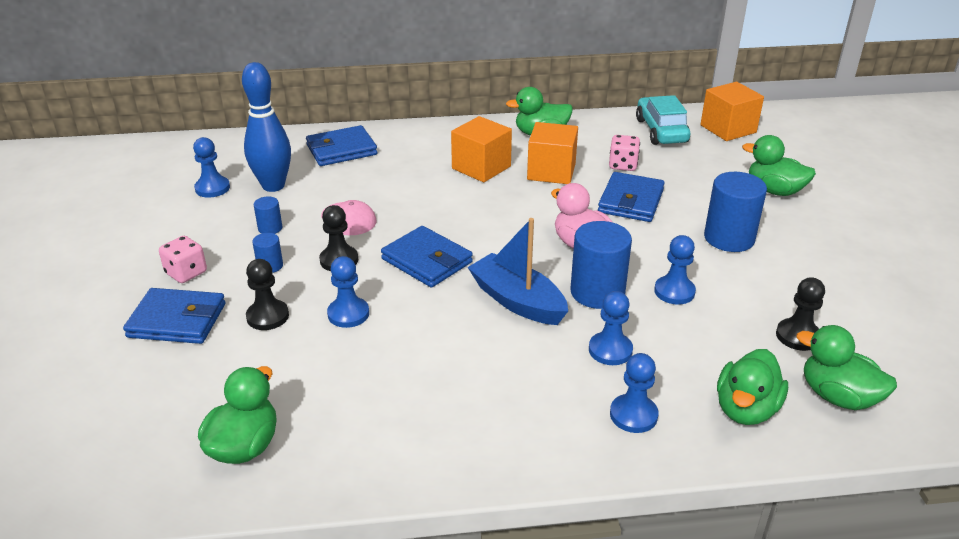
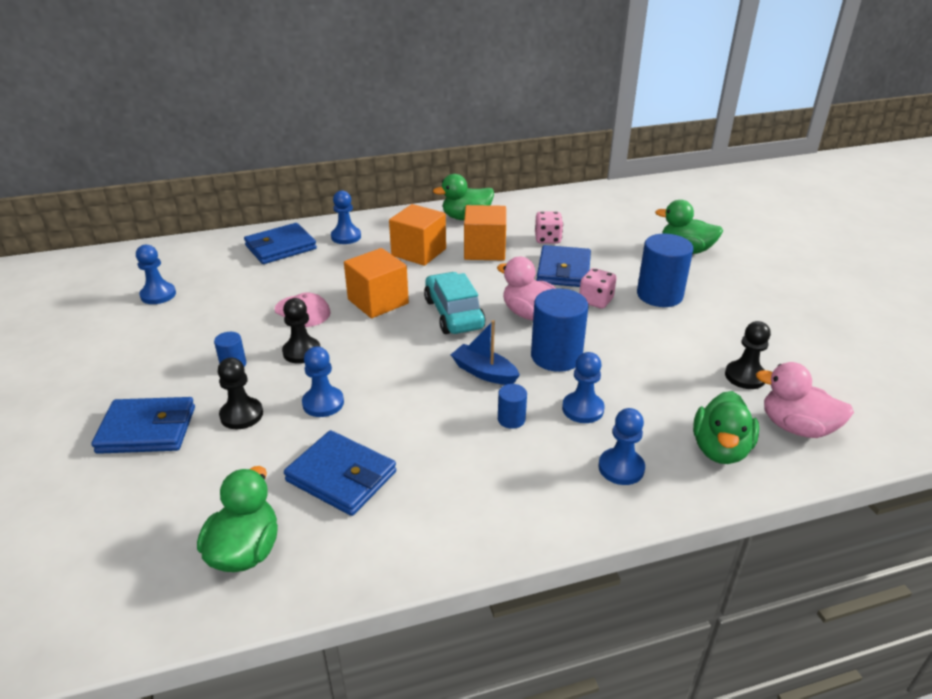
camera: 10 degrees left, 0 degrees up
(186, 273) = (147, 380): pink dice -> pink dice (596, 301)
(270, 228) = (225, 328): blue cylinder -> blue cylinder (511, 419)
(273, 186) = (220, 287): blue bowling pin -> none
(427, 261) = (388, 344): blue wallet -> blue wallet (341, 476)
(517, 301) = (484, 372): blue boat -> blue boat, size x0.66
(661, 131) = (573, 206): turquoise car -> turquoise car (453, 314)
(674, 292) = (625, 348): blue pawn -> blue pawn (346, 237)
(728, 129) = (630, 200): orange cube -> orange cube (378, 301)
(838, 396) = (796, 427): green duck -> pink duck

